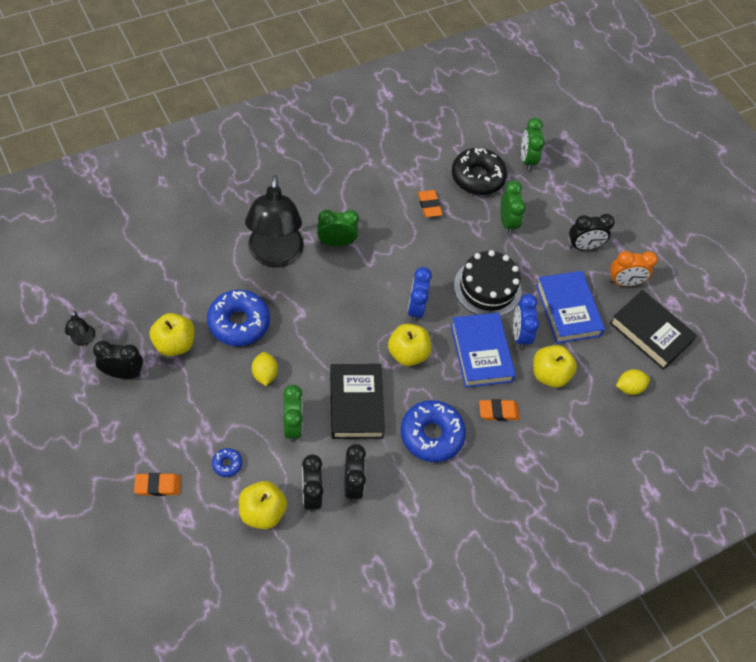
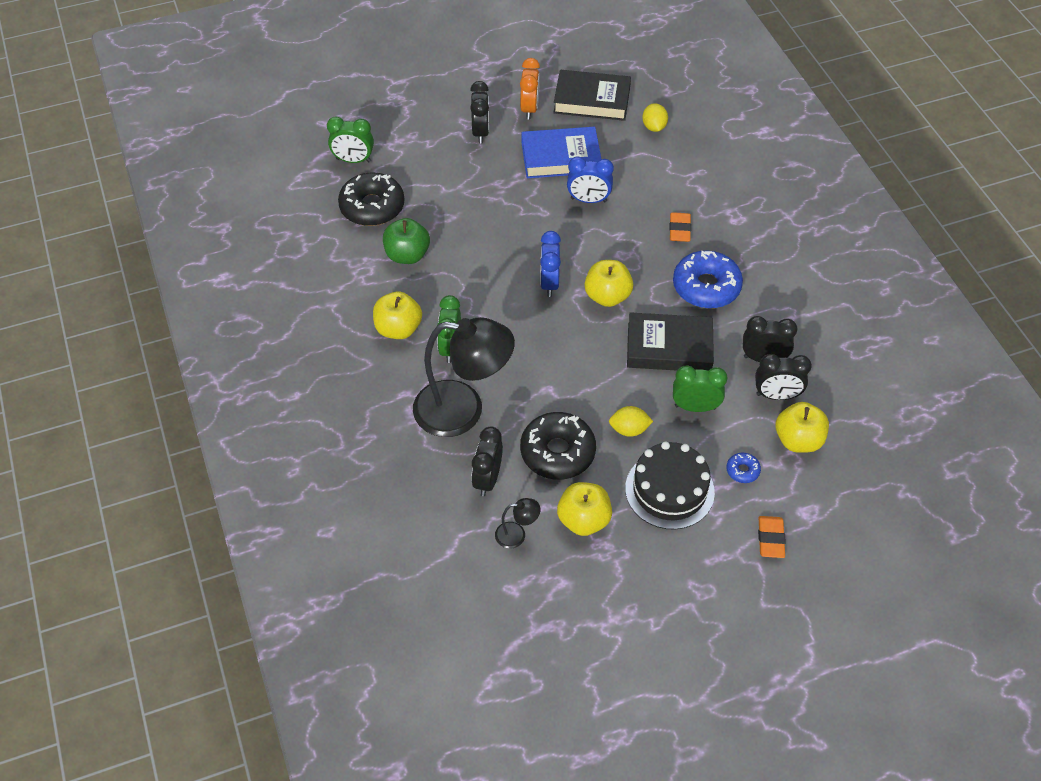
camera: 75 degrees left, 5 degrees down
(83, 340) = (573, 622): black lamp -> black lamp (517, 534)
(123, 373) = (623, 576): black clock -> black clock (487, 479)
(239, 323) = (557, 452): blue donut -> black donut
(415, 308) = (549, 283): blue clock -> blue clock turned 75 degrees clockwise
(429, 205) = (407, 255): orange eraser -> green apple
(481, 353) = (609, 234): blue book -> none
(487, 288) = (527, 218): black cake -> black cake (669, 490)
(507, 222) = (440, 189): green clock -> none
(549, 374) = (637, 184): yellow apple -> yellow apple (398, 329)
(650, 332) = (592, 100): black book -> black book turned 45 degrees clockwise

